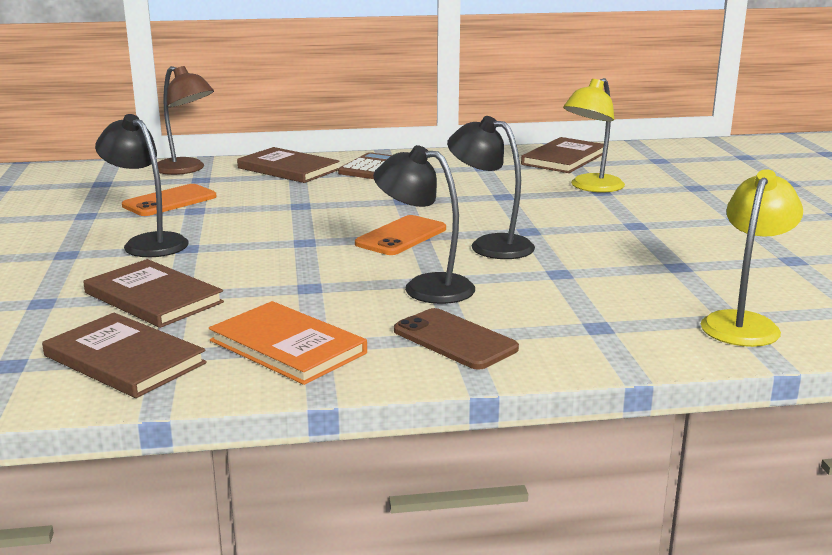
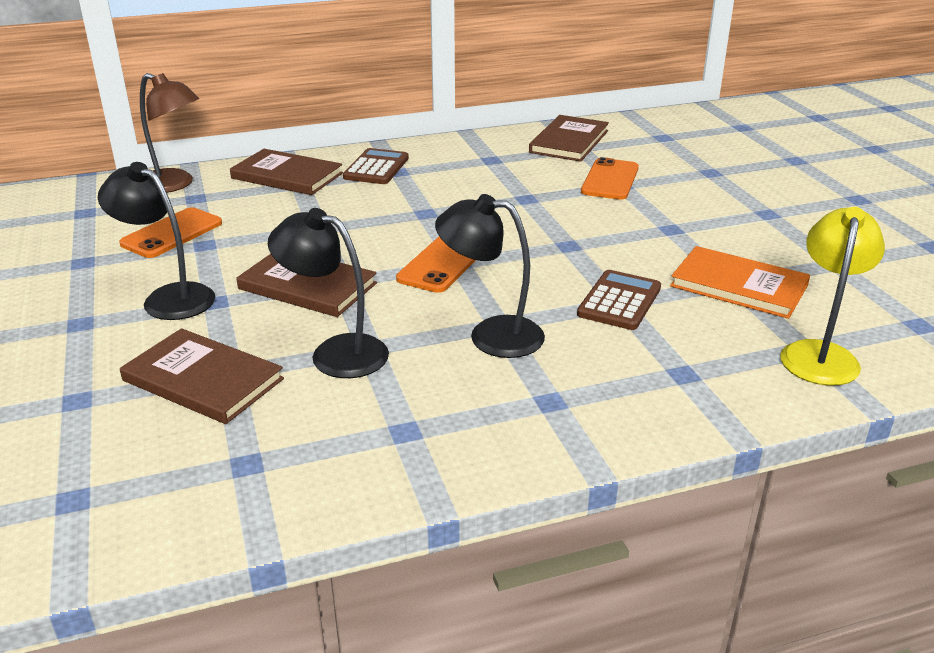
camera: 10 degrees left, 10 degrees up
(124, 359) = (202, 476): brown book -> brown book (307, 286)
(287, 347) = (376, 437): orange book -> orange book (738, 286)
(455, 340) = (547, 407): brown phone -> none
(490, 245) = (537, 269): black lamp -> black lamp (335, 352)
(559, 272) = (619, 301): none -> brown calculator
(591, 187) = (610, 180): yellow lamp -> orange phone

